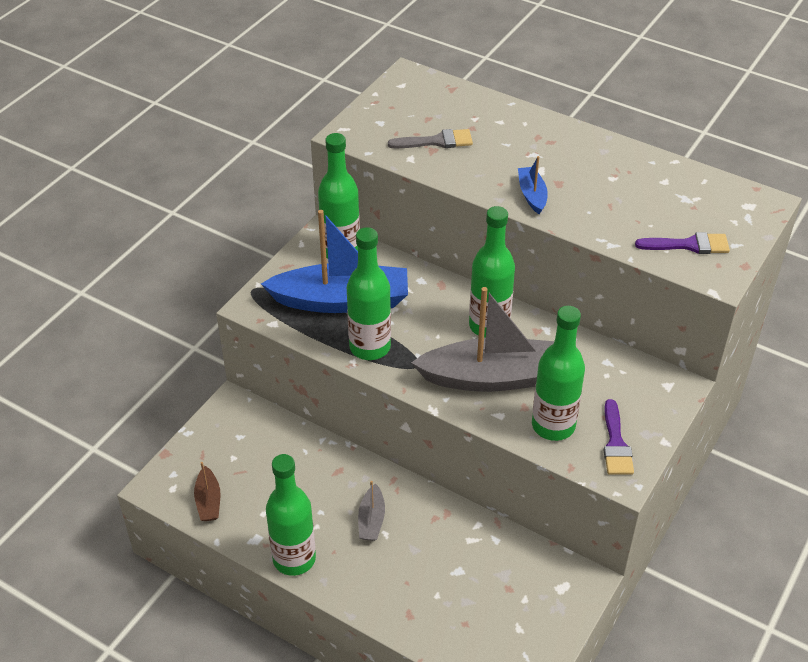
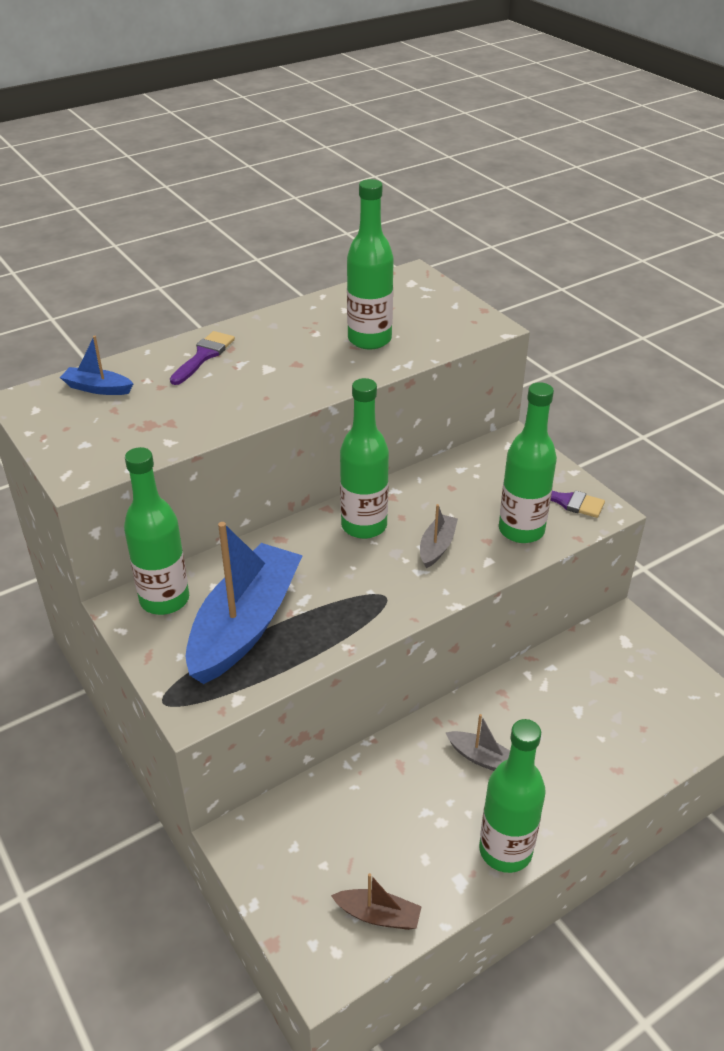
camera: 65 degrees left, 5 degrees down
(370, 347) = (334, 625): green bottle -> green bottle (369, 340)
(436, 141) = (159, 416): grey brush -> none
(494, 377) = (437, 546): grey boat -> grey boat, size x0.44
(532, 195) = (300, 384): blue boat -> blue boat (97, 388)
(689, 245) = (439, 326): purple brush -> purple brush (203, 356)

